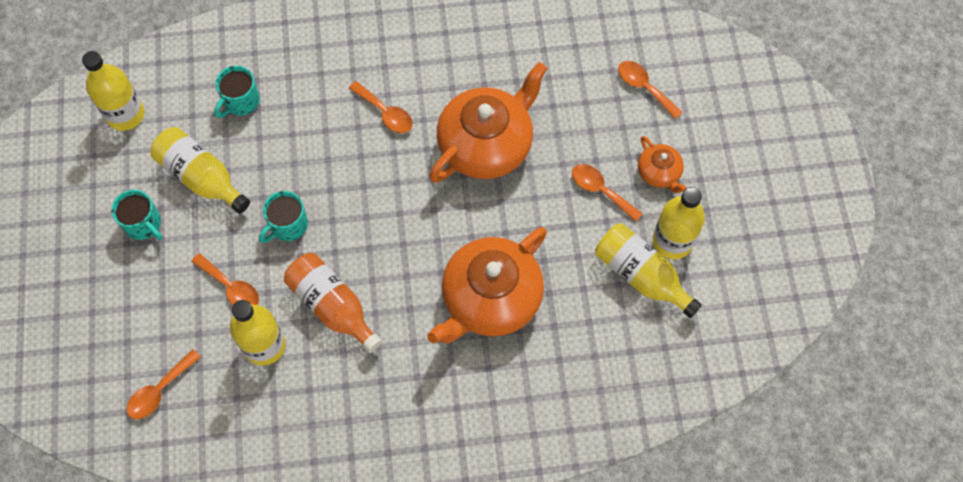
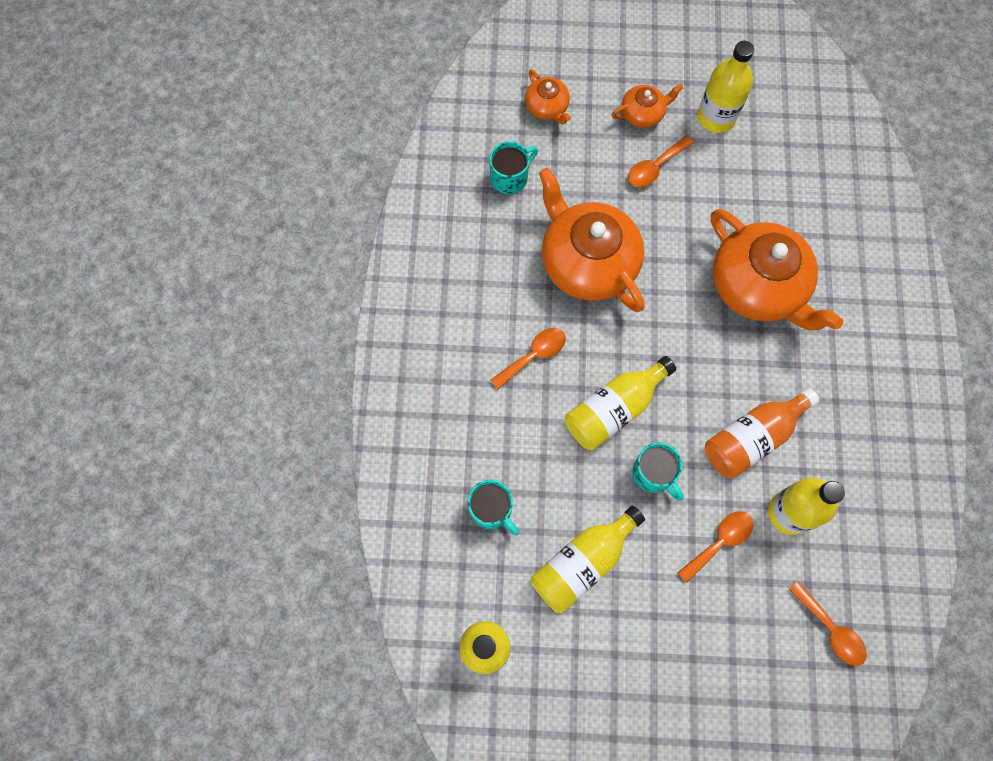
camera: 80 degrees left, 5 degrees up
(143, 224) = (631, 635): turquoise mug -> turquoise mug (510, 177)
(641, 275) = (748, 150): yellow bottle -> yellow bottle (614, 409)
(644, 87) = (547, 107): orange spoon -> orange teapot

